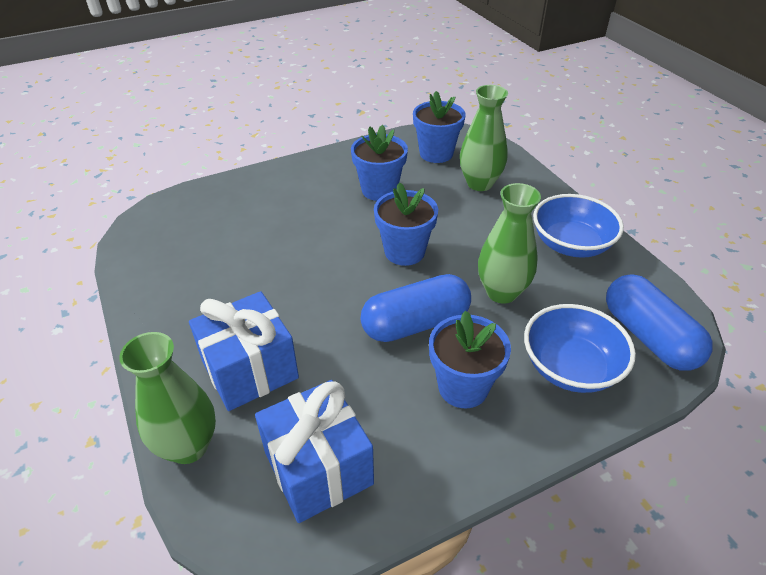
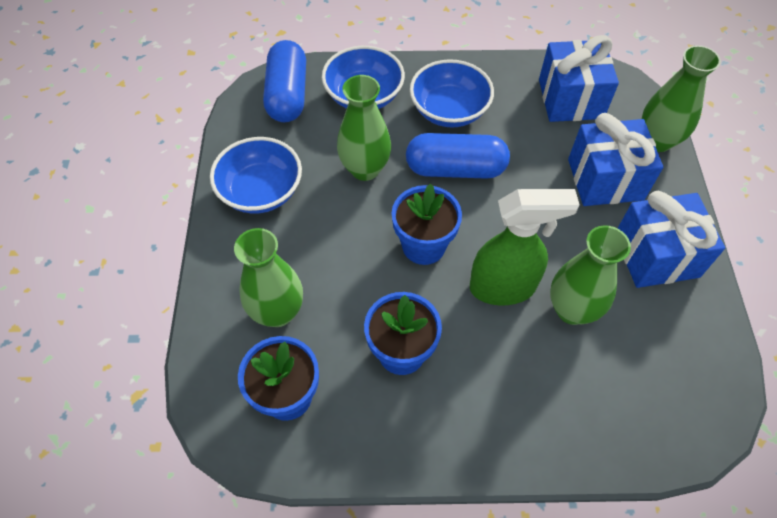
camera: 155 degrees left, 15 degrees up
(188, 312) = (656, 255): none -> blue gift
(261, 249) = (572, 309): none -> green vase
(323, 246) = (503, 287): none -> green spray bottle
(463, 387) = (449, 111): blue flower pot -> blue bowl

